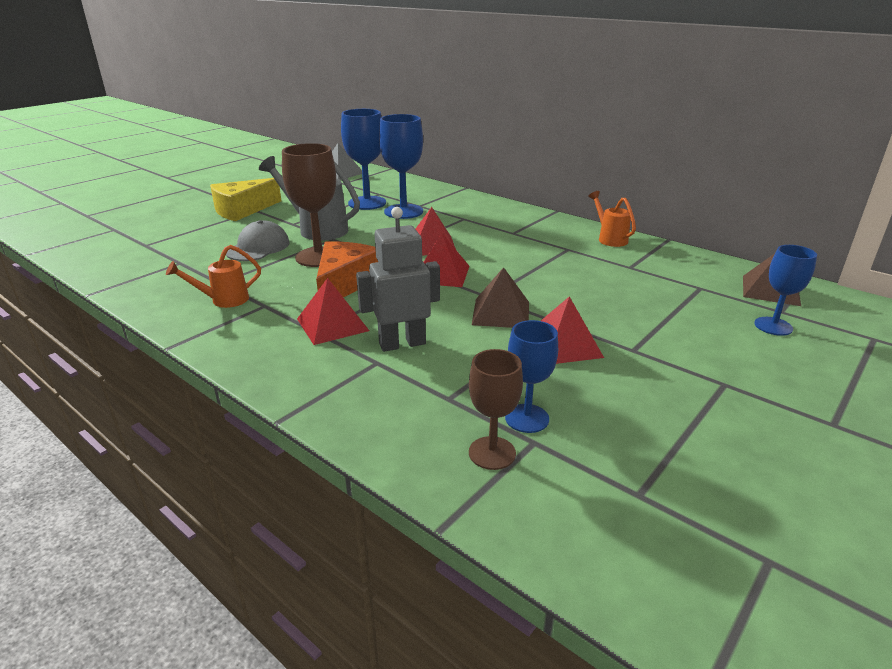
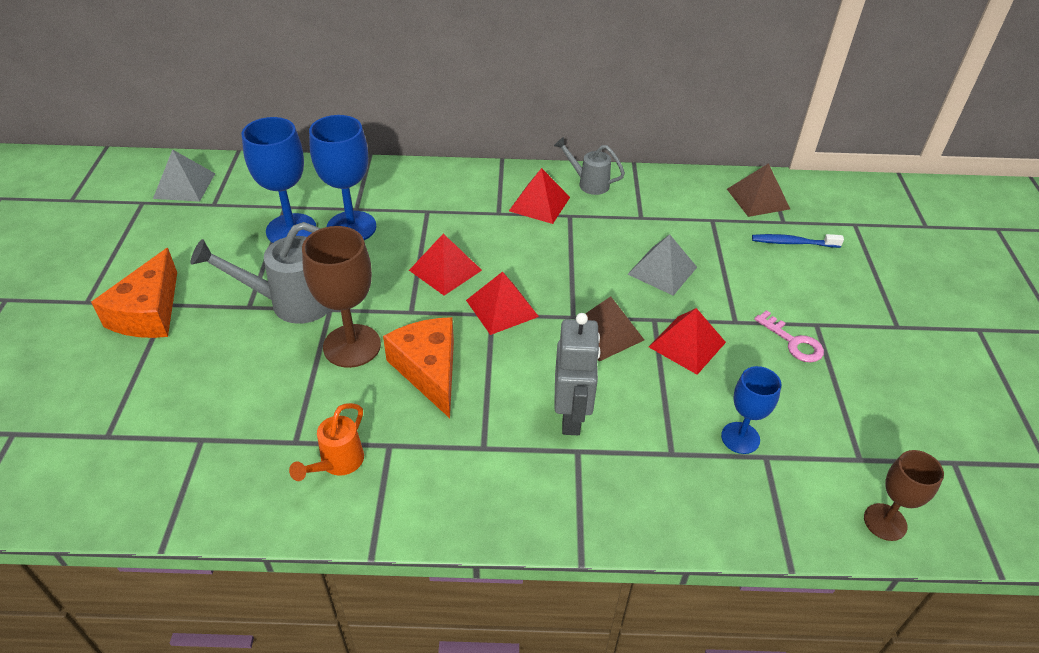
camera: 40 degrees left, 15 degrees up
(242, 210) = (148, 312): yellow cheese -> orange cheese
(258, 247) = (262, 366): grey cap -> none
(332, 324) = (486, 430): red pyramid -> red pyramid (539, 204)
(402, 343) = (571, 417): grey robot -> grey robot turned 150 degrees clockwise
(492, 453) = (753, 485): brown goblet -> brown goblet (885, 522)
(605, 299) = (662, 270): none -> grey pyramid
(609, 238) = (588, 183): orange watering can -> grey watering can
(678, 384) = (793, 342): none -> pink key
(773, 326) = (793, 243): blue goblet -> blue toothbrush

